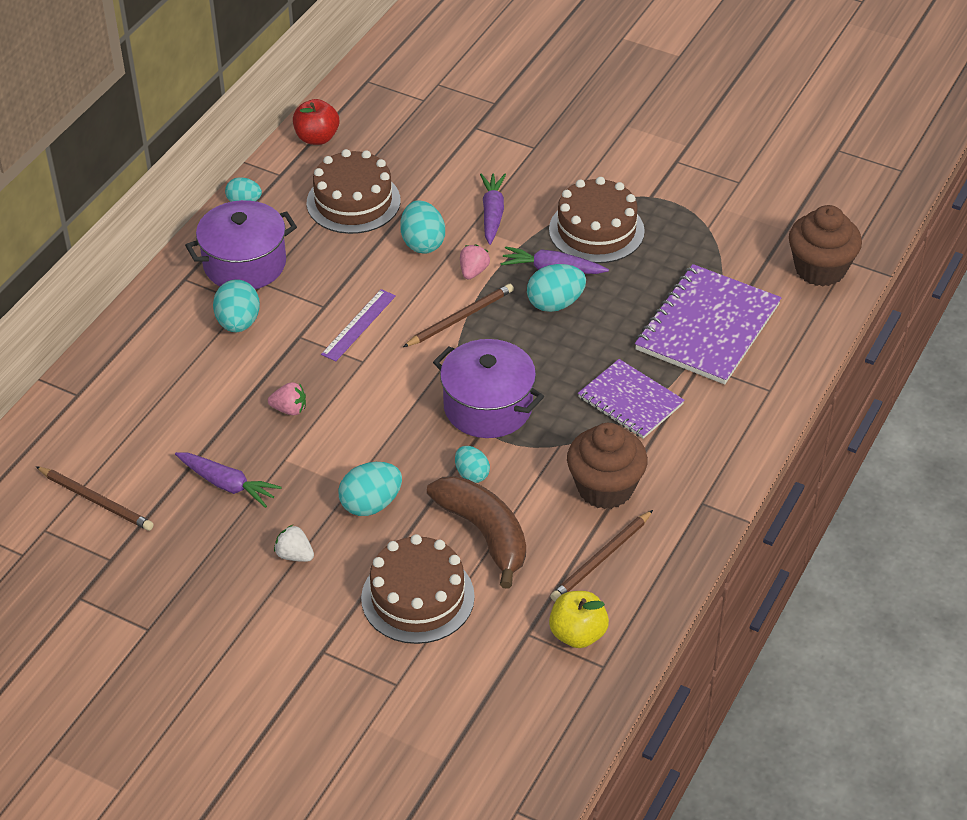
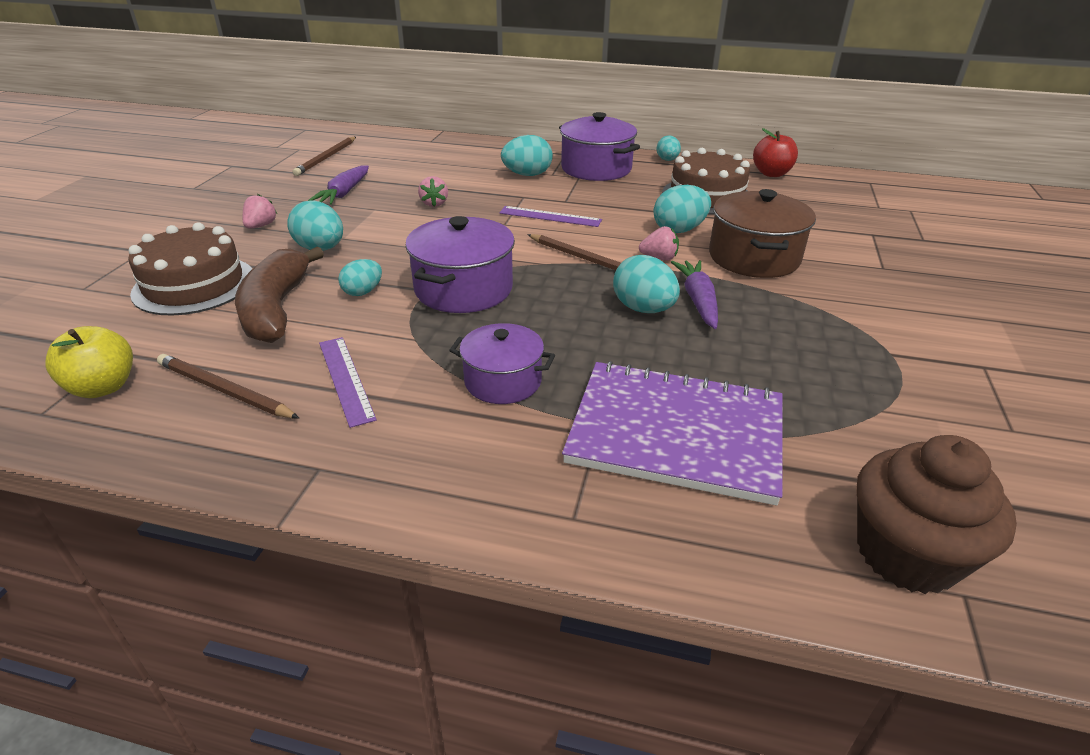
camera: 75 degrees right, 10 degrees down
(294, 555) = (261, 226): white strawberry -> pink strawberry
(484, 533) = (276, 309): brown banana -> brown banana turned 135 degrees clockwise
(492, 214) = (754, 257): purple carrot -> brown pot
(596, 230) = (788, 321): brown cake -> none
(605, 488) = (346, 379): brown cupcake -> purple ruler
(630, 401) = (503, 381): purple notebook -> purple pot

